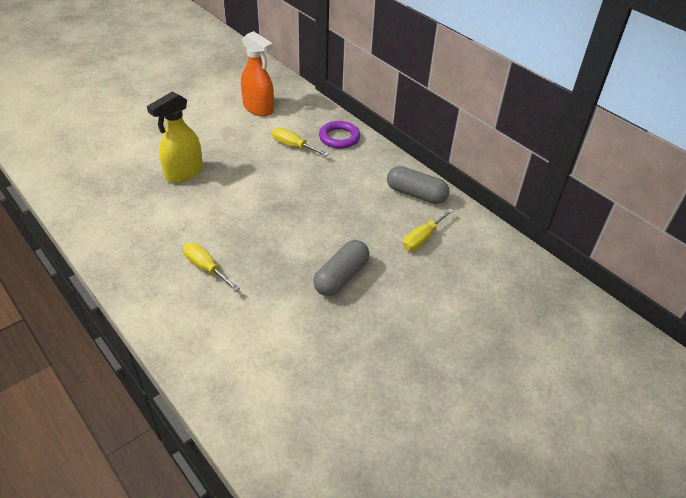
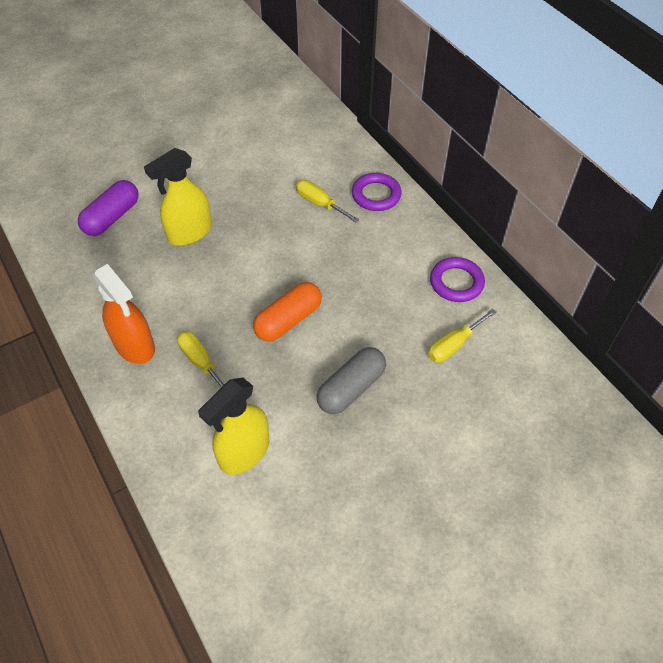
camera: 10 degrees right, 10 degrees up
(113, 166) = (112, 217): none -> purple capsule
(254, 334) = (244, 452): none -> yellow spray bottle
(258, 108) = (286, 147): orange spray bottle -> orange spray bottle (135, 346)
(279, 231) = (288, 320): none -> orange capsule
(416, 194) = (456, 282): grey capsule -> purple ring

